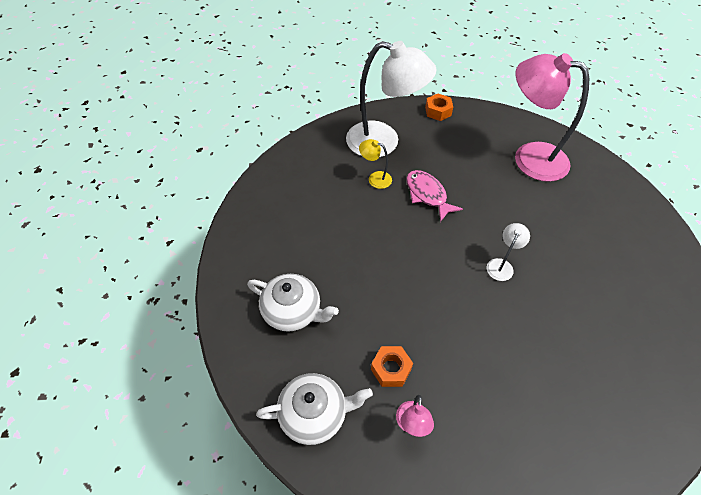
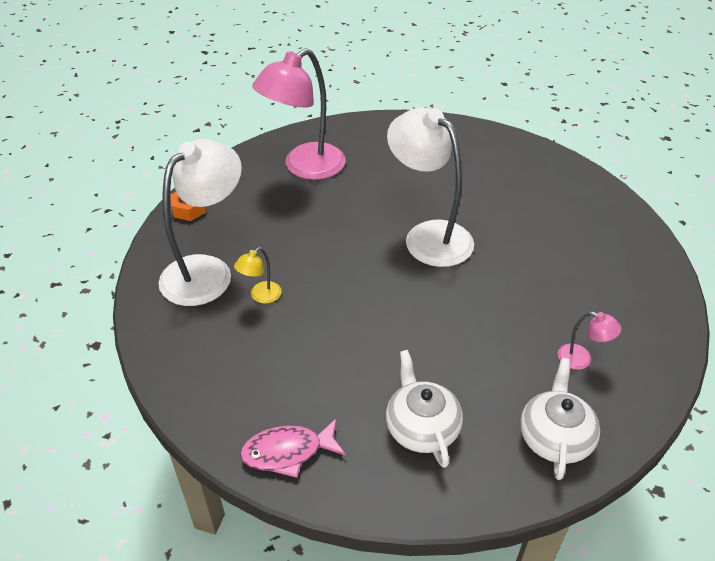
camera: 70 degrees left, 10 degrees down
(293, 311) = (421, 427): white teapot -> white teapot turned 60 degrees counterclockwise
(391, 369) = (519, 357): orange nut -> none
(427, 195) = (311, 259): pink fish -> pink fish (288, 452)
(501, 265) = (428, 236): white lamp -> white lamp, size x2.37

